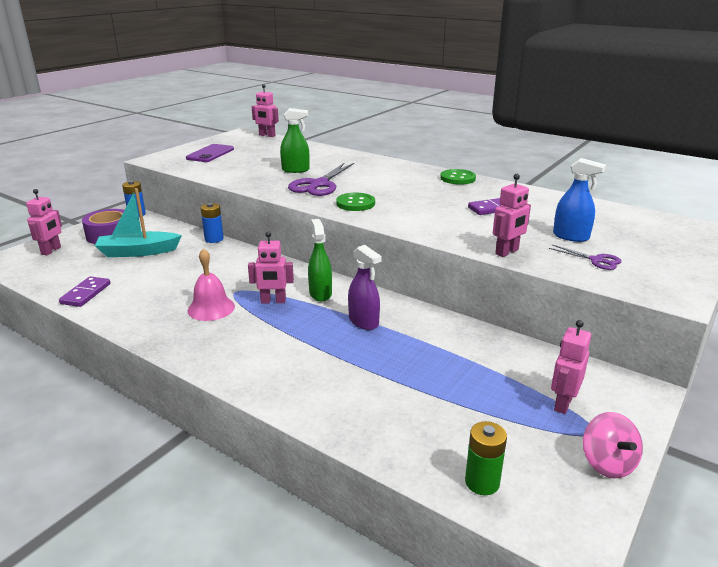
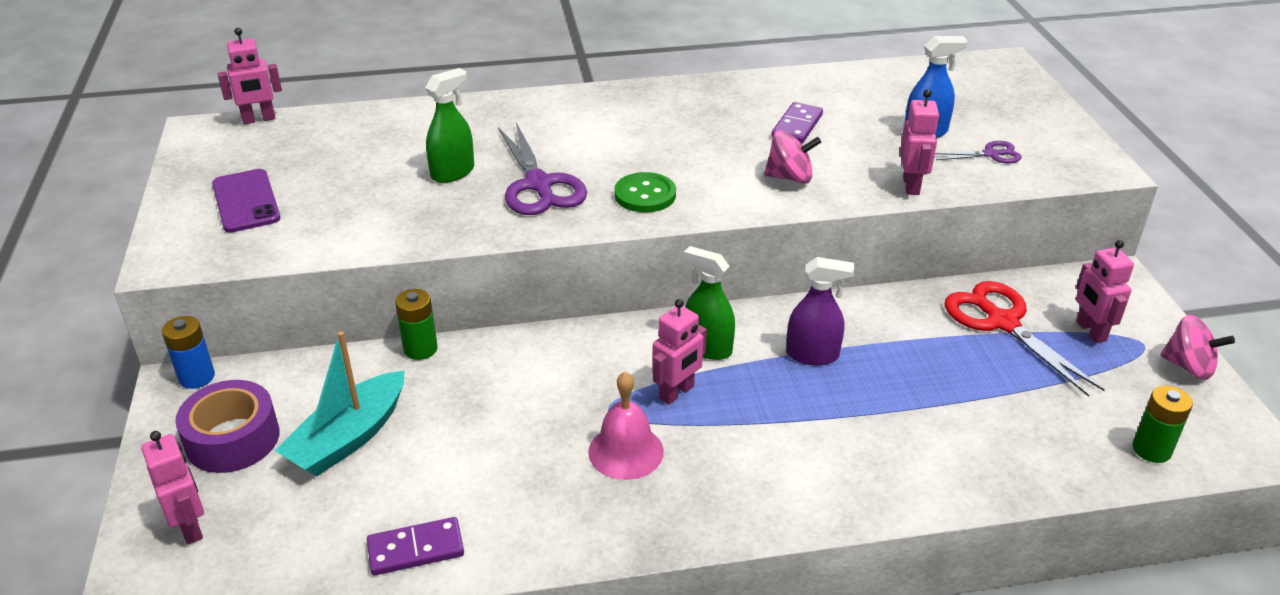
camera: 45 degrees left, 10 degrees up
(86, 294) = (416, 549): purple domino -> purple domino turned 75 degrees counterclockwise
(214, 239) = (420, 349): blue battery -> green battery
(442, 224) = (790, 177): none -> pink spinning top
(457, 178) = (679, 92): green button -> none
(505, 367) = (1002, 322): none -> red scissors

